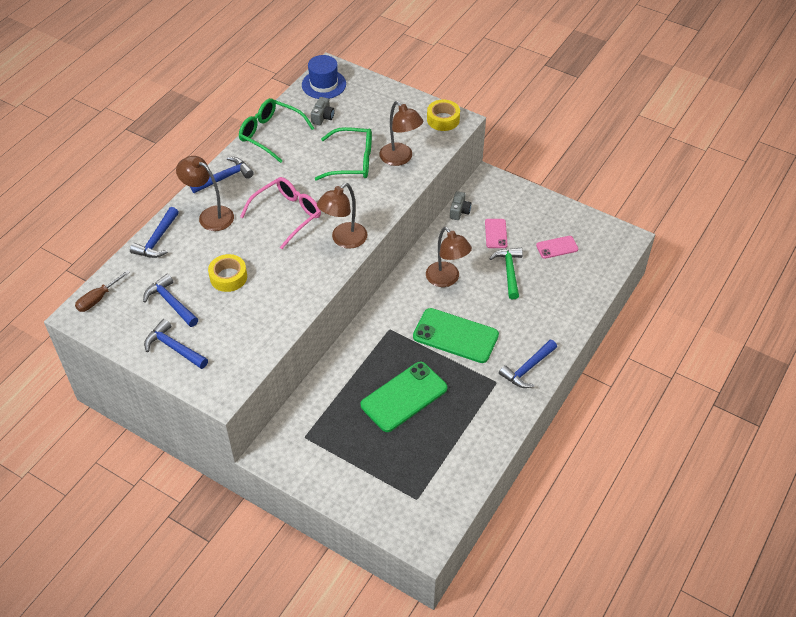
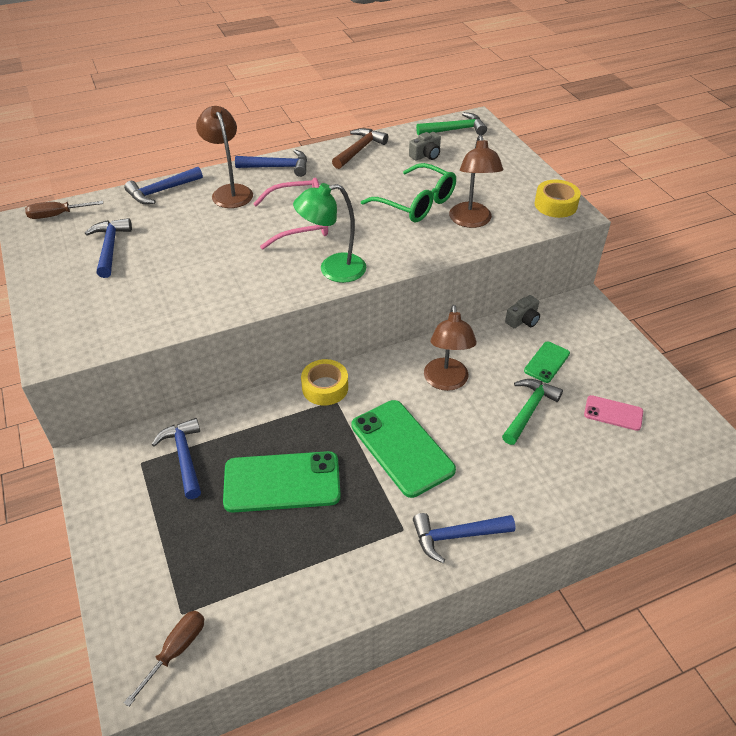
camera: 35 degrees right, 5 degrees down
(173, 347) = (65, 288): blue hammer -> blue hammer (184, 456)
(228, 277) = (185, 250): yellow tape -> yellow tape (325, 387)
(270, 134) = (359, 150): green glasses -> brown hammer
(324, 84) = (455, 130): blue hat -> green hammer
(344, 240) = (333, 270): brown lamp -> green lamp
(432, 518) = (175, 651): none -> brown screwdriver
(495, 233) = (546, 362): pink phone -> green phone

